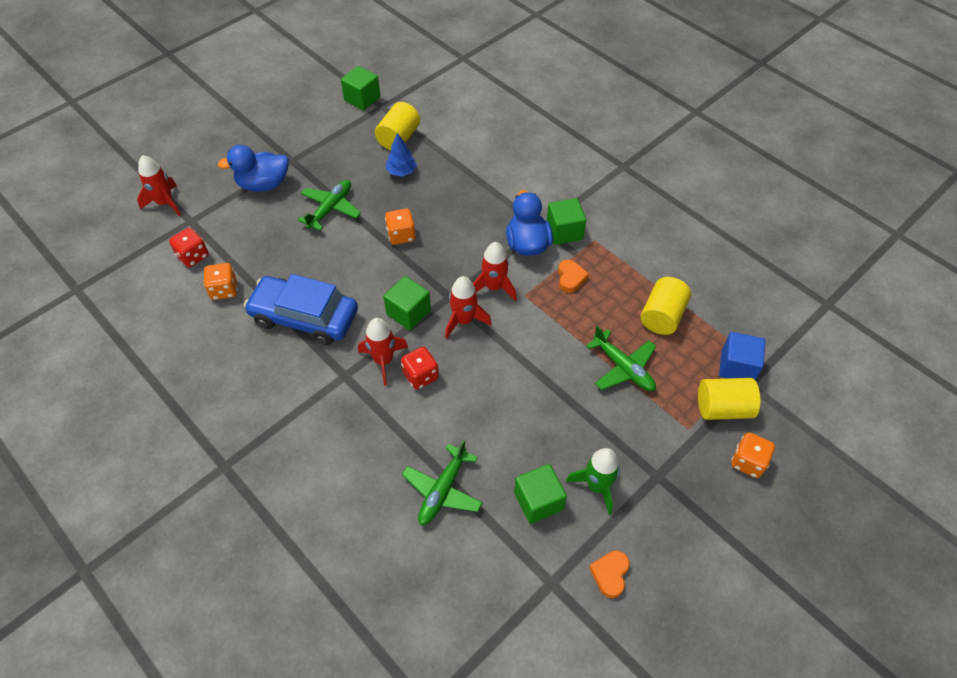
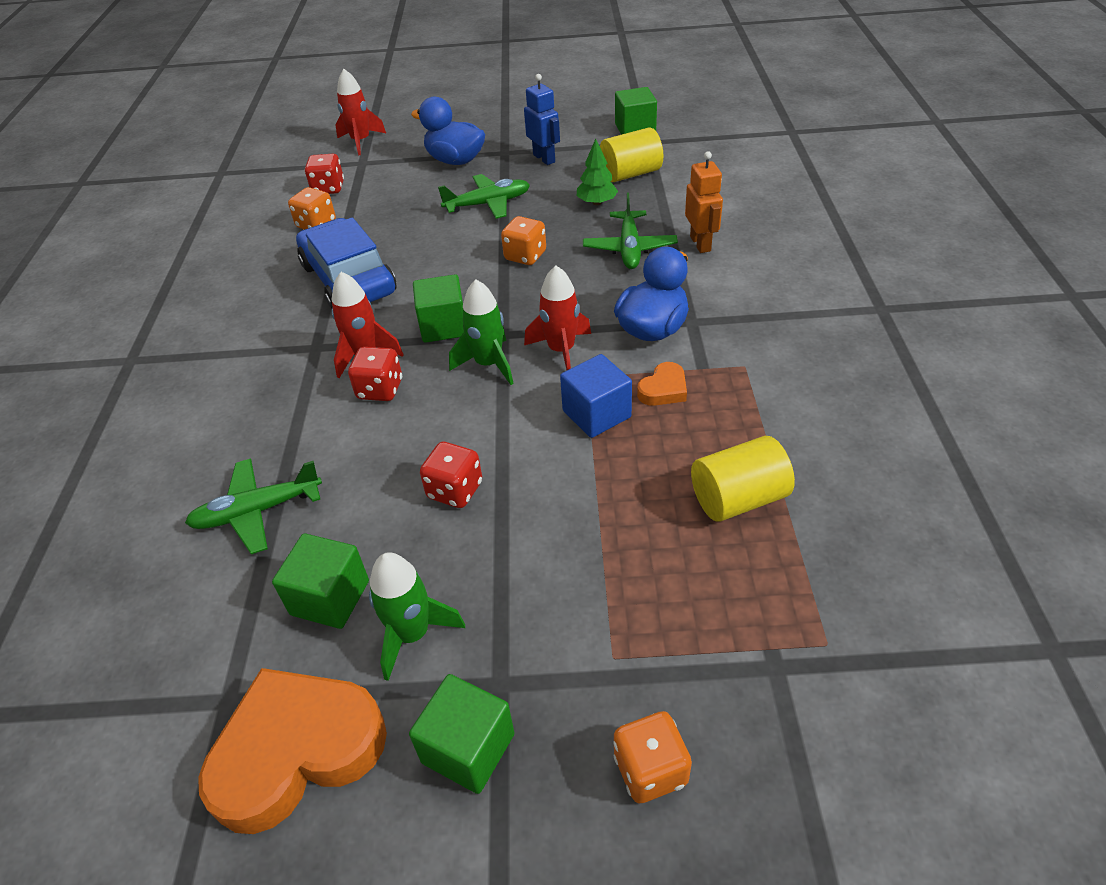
camera: 45 degrees right, 10 degrees down
(327, 152) = (544, 158): none -> blue robot
(401, 171) = (597, 202): blue tree -> green tree
(464, 320) = (488, 364): red rocket -> green rocket
(494, 171) = (700, 244): none -> orange robot
(532, 403) = (455, 490): none -> red dice
(564, 231) = (714, 339): green cube -> green cube (468, 748)
(610, 574) = (297, 751): orange heart -> orange heart, size x2.20
(623, 368) = (612, 524): green plane -> green plane (629, 248)
(723, 408) = (696, 669): yellow cylinder -> none
(737, 367) = (782, 631): blue cube -> blue cube (596, 414)

